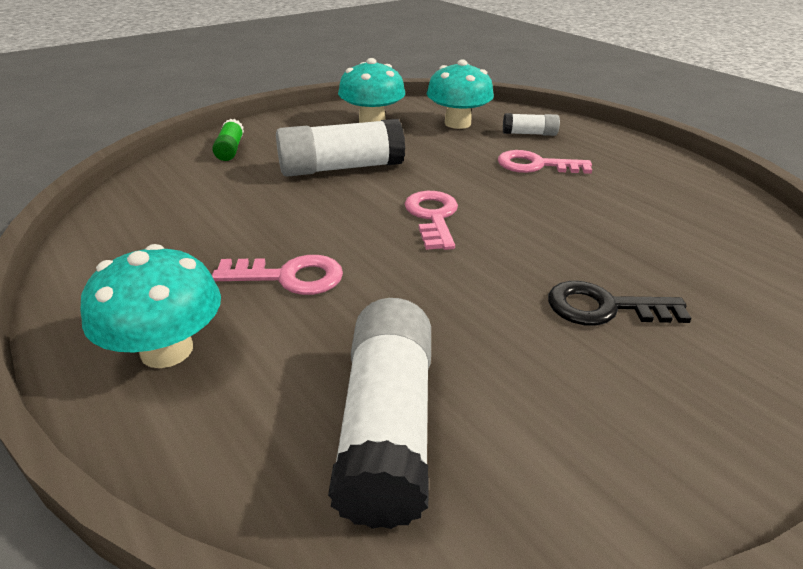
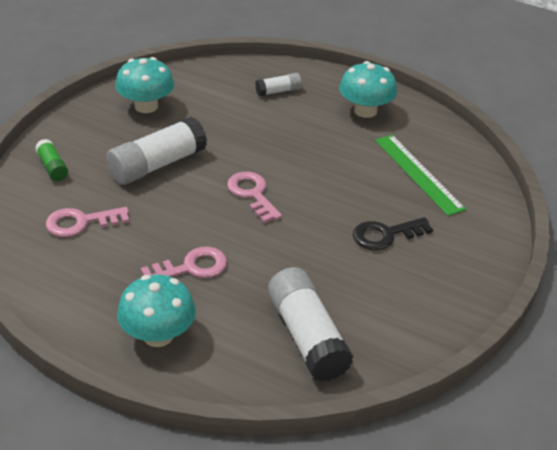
camera: 25 degrees left, 5 degrees up
(457, 123) = (217, 91): turquoise mushroom -> turquoise mushroom (365, 111)
(536, 165) = (298, 126): pink key -> pink key (81, 222)
(687, 244) = (418, 174): none -> green ruler

